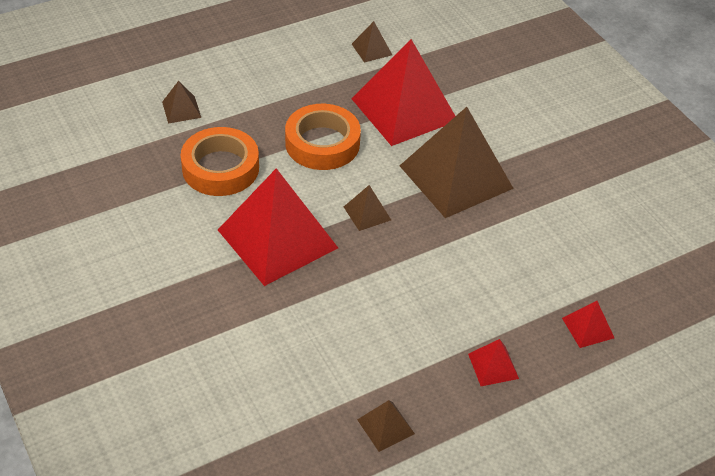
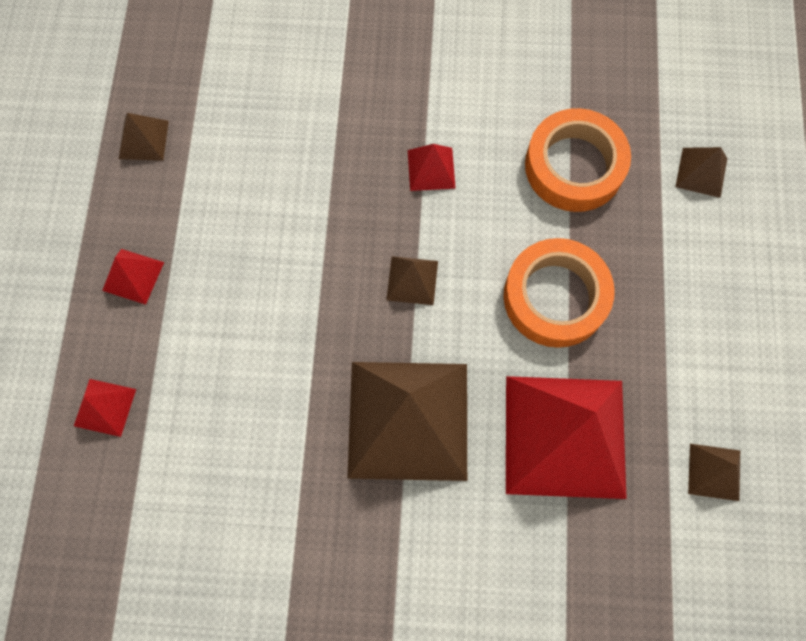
camera: 125 degrees right, 25 degrees up
(277, 239) = (431, 169): red pyramid -> red pyramid, size x0.42

